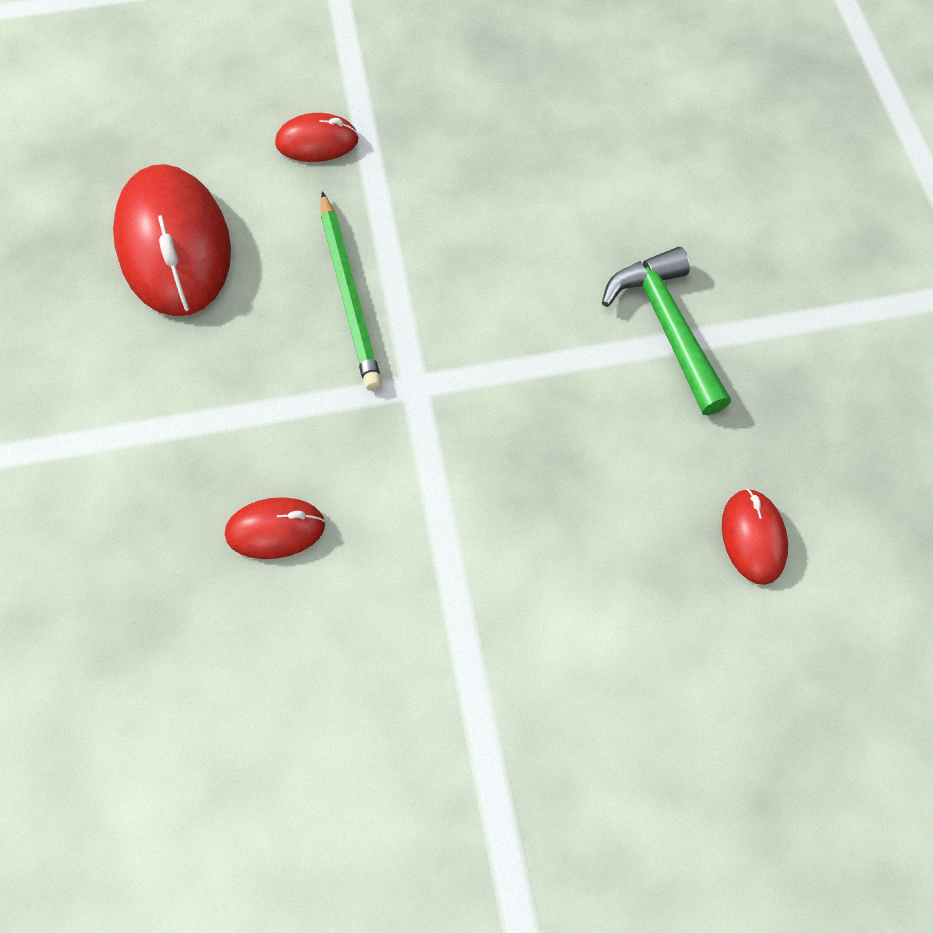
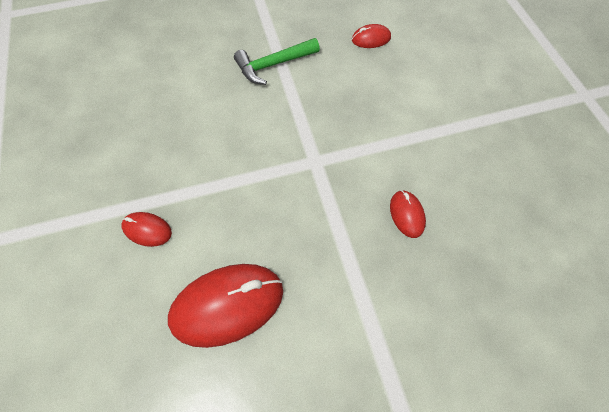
camera: 95 degrees left, 0 degrees up
(317, 142) = (147, 230): red mouse -> red mouse turned 60 degrees counterclockwise
(349, 294) = (260, 198): green pencil -> none

